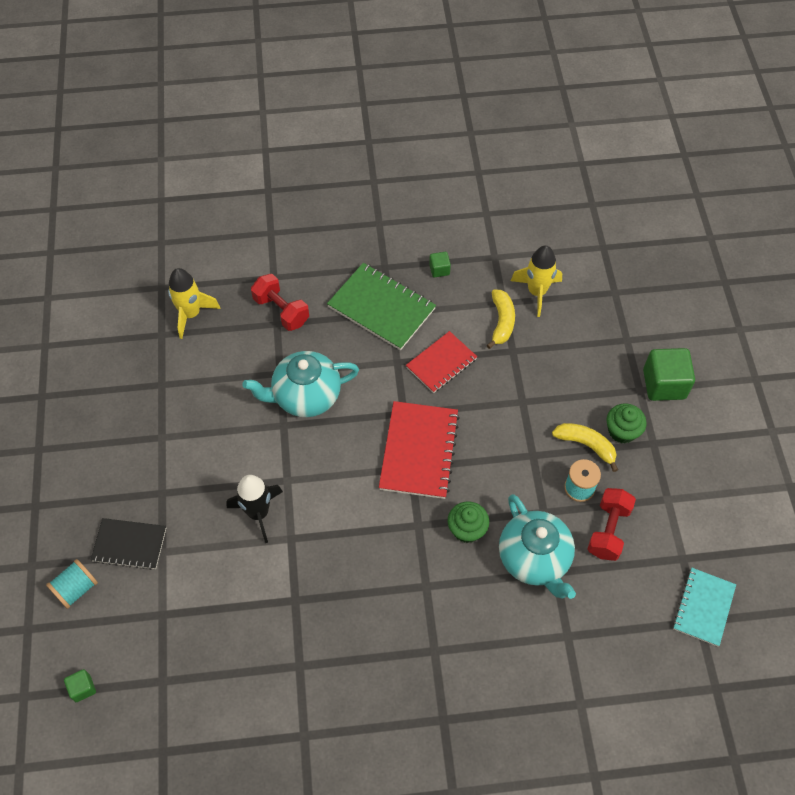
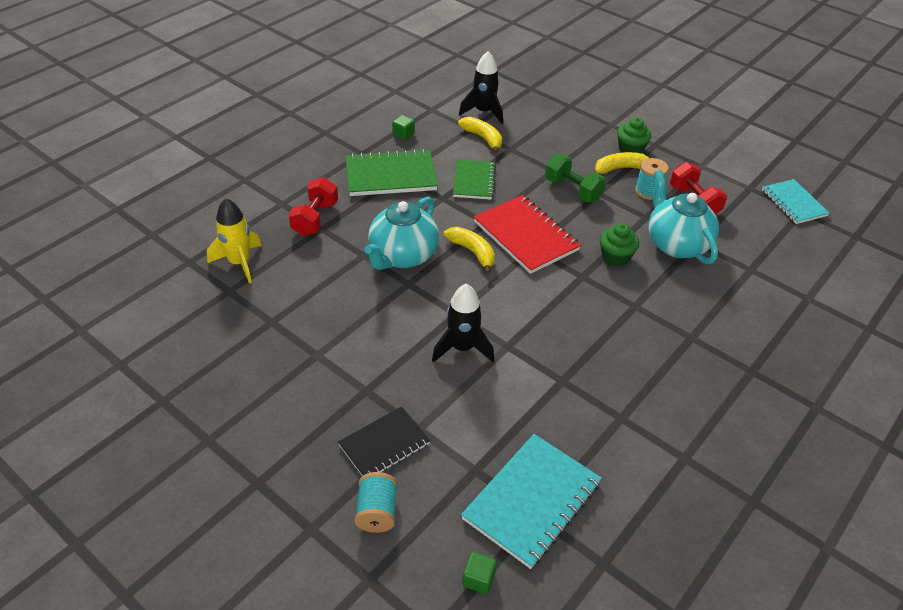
camera: 45 degrees left, 15 degrees down
(170, 669) = (532, 501): none -> turquoise notebook
(281, 311) = (315, 219): red dumbbell -> red dumbbell turned 75 degrees counterclockwise
(360, 434) = (472, 252): none -> yellow banana
(441, 363) = (474, 181): red notebook -> green notebook
(513, 435) = (573, 190): none -> green dumbbell
(534, 559) = (676, 244): turquoise teapot -> turquoise teapot turned 135 degrees counterclockwise
(536, 292) = (484, 112): yellow rocket -> black rocket
(664, 384) = (620, 114): green cube -> none

